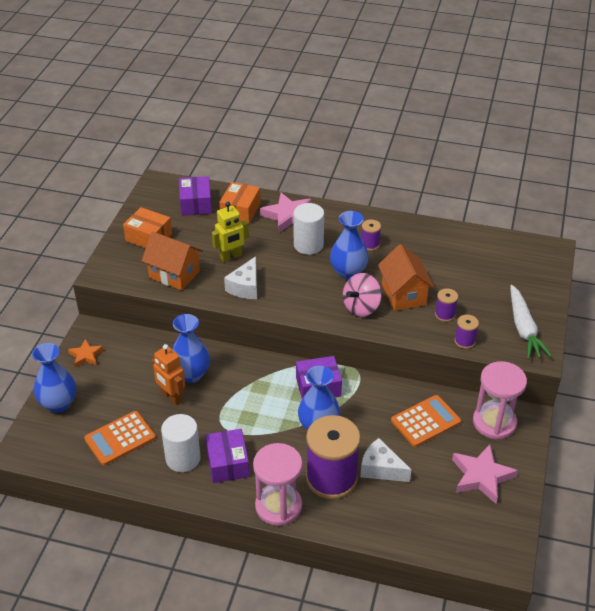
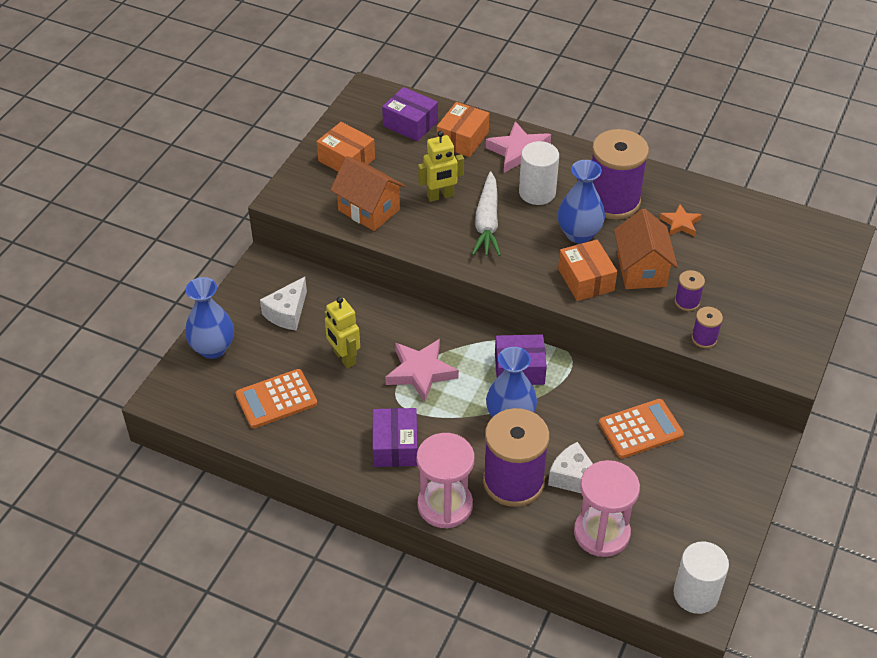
camera: 10 degrees right, 5 degrees up
(86, 355) = (253, 294): orange star -> orange star (680, 223)
(171, 397) = (344, 358): orange robot -> yellow robot
(183, 458) = (344, 433): white cylinder -> white cylinder (695, 594)
(191, 374) = (371, 333): blue vase -> none
(196, 204) = (410, 124): purple box -> purple box turned 60 degrees counterclockwise
(245, 287) = (450, 236): white cheese -> white cheese (287, 313)
(361, 307) = (586, 280): pink spinning top -> orange box
(370, 244) = (613, 201): purple spool -> purple spool, size x2.29
(481, 476) = (694, 505): pink star -> pink star (420, 372)
(494, 422) = (724, 442): pink hourglass -> pink hourglass (601, 533)
(524, 329) = (781, 332): white carrot -> white carrot (487, 222)

